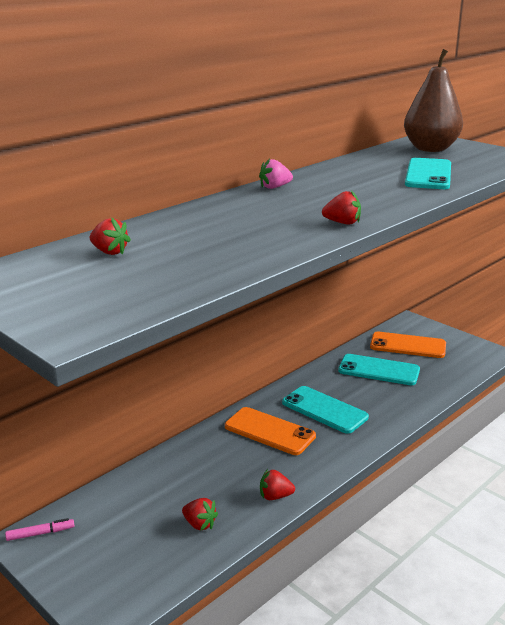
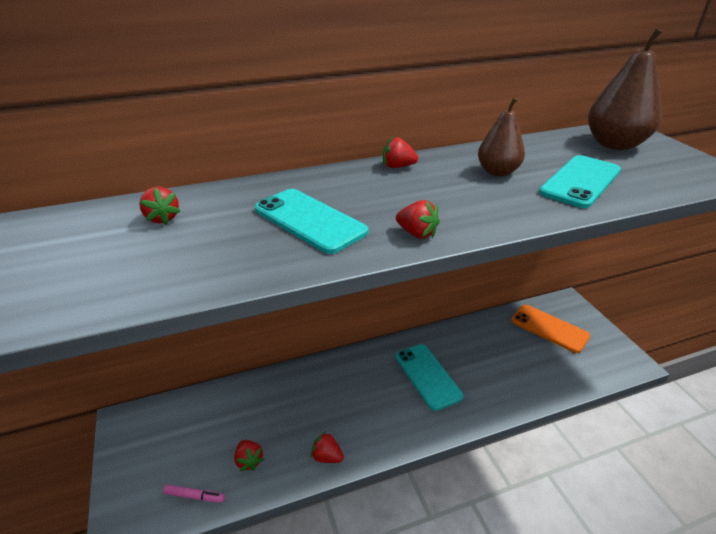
camera: 25 degrees right, 10 degrees up
(40, 533) = (136, 419): pink marker -> pink marker (194, 496)
(269, 431) = (366, 383): orange phone -> none
(274, 187) = (397, 166): pink strawberry -> red strawberry
(360, 178) = (497, 172): none -> brown pear
(378, 370) = (504, 348): turquoise phone -> turquoise phone (309, 220)

